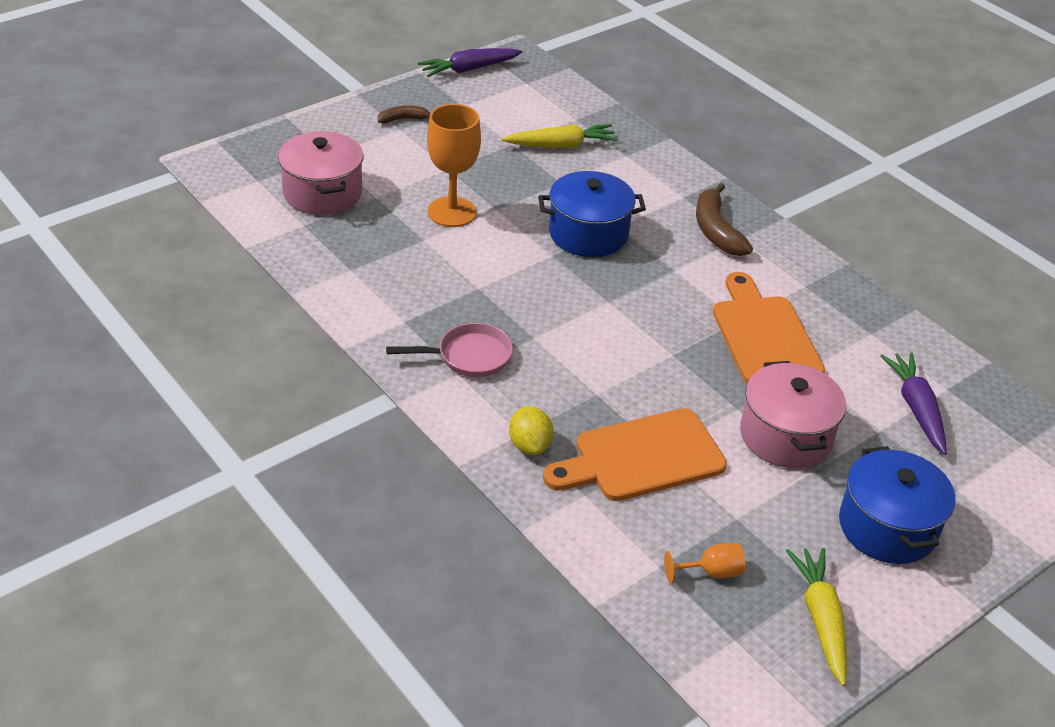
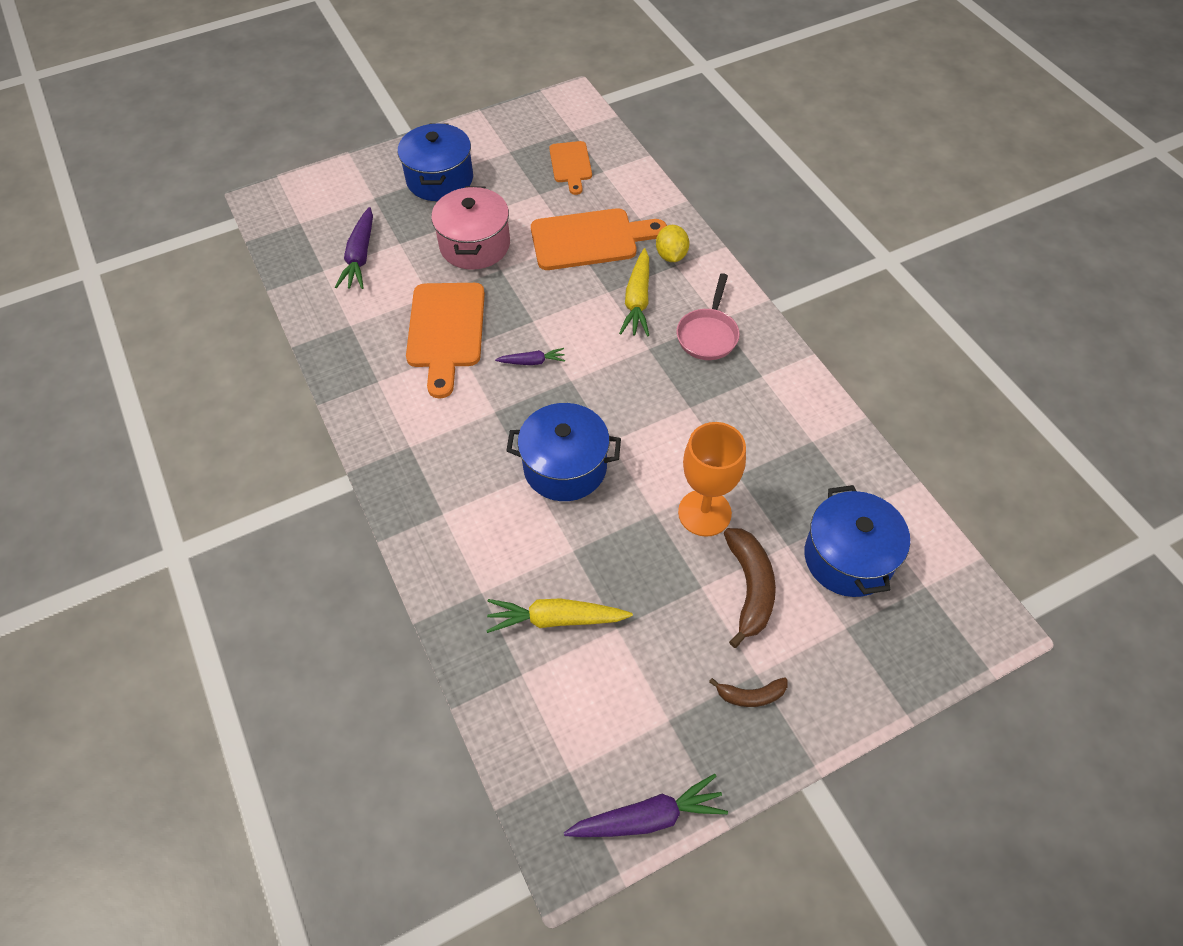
camera: 165 degrees left, 15 degrees up
(322, 193) = (848, 558): pink pot -> blue pot
(468, 357) = (708, 334): pink pan -> pink pan turned 75 degrees counterclockwise
(656, 315) = (532, 362): none -> purple carrot
(711, 572) = (571, 165): orange goblet -> orange cutting board
(716, 230) = (429, 459): brown banana -> brown banana (750, 588)
(820, 619) = (515, 135): yellow carrot -> yellow carrot (637, 300)

